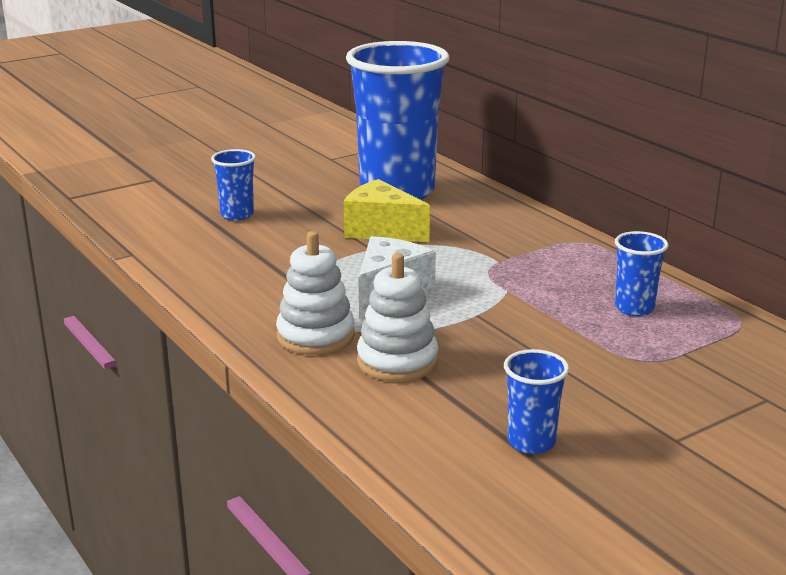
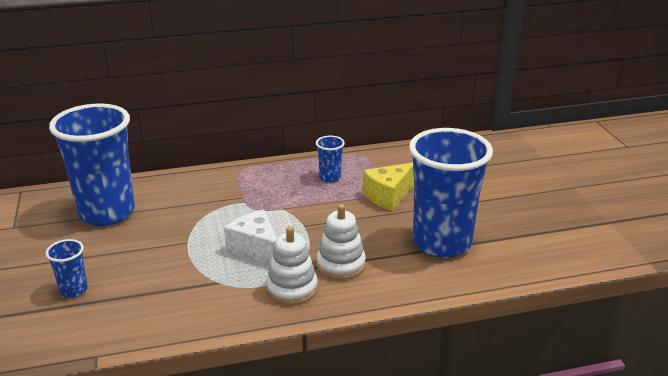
camera: 70 degrees left, 5 degrees up
(381, 230) = (163, 232): yellow cheese -> yellow cheese (388, 196)
(531, 442) = (442, 243): blue cup -> blue cup, size x2.37

